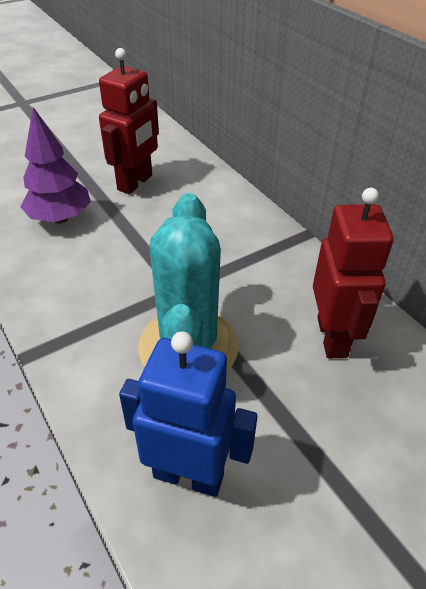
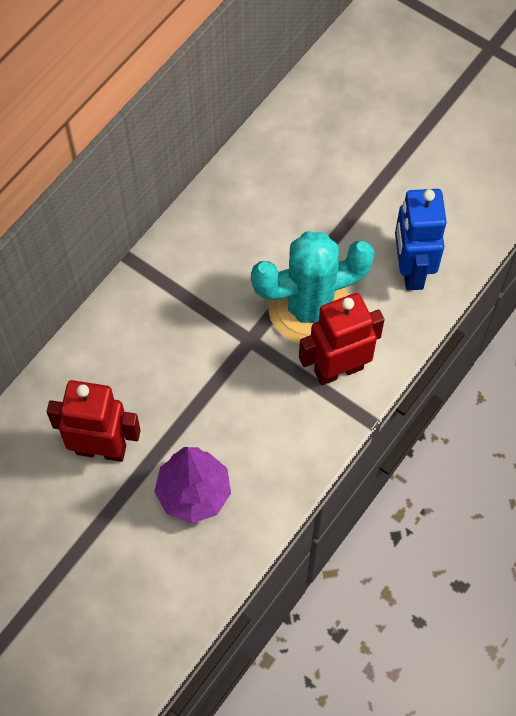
camera: 110 degrees left, 20 degrees up
(332, 337) = (255, 212): red robot -> red robot (338, 369)

